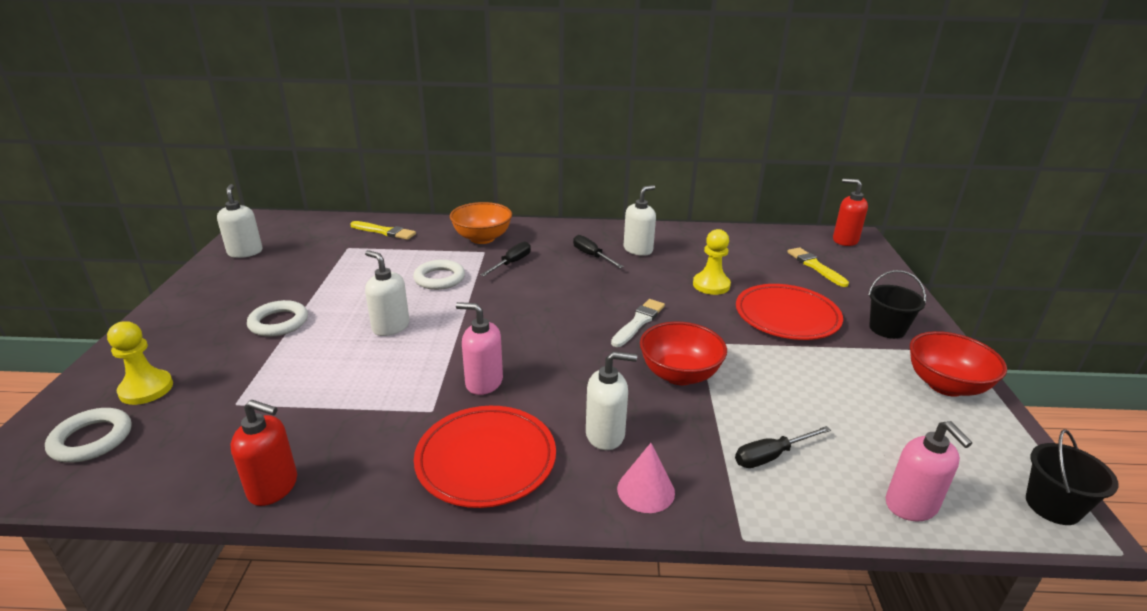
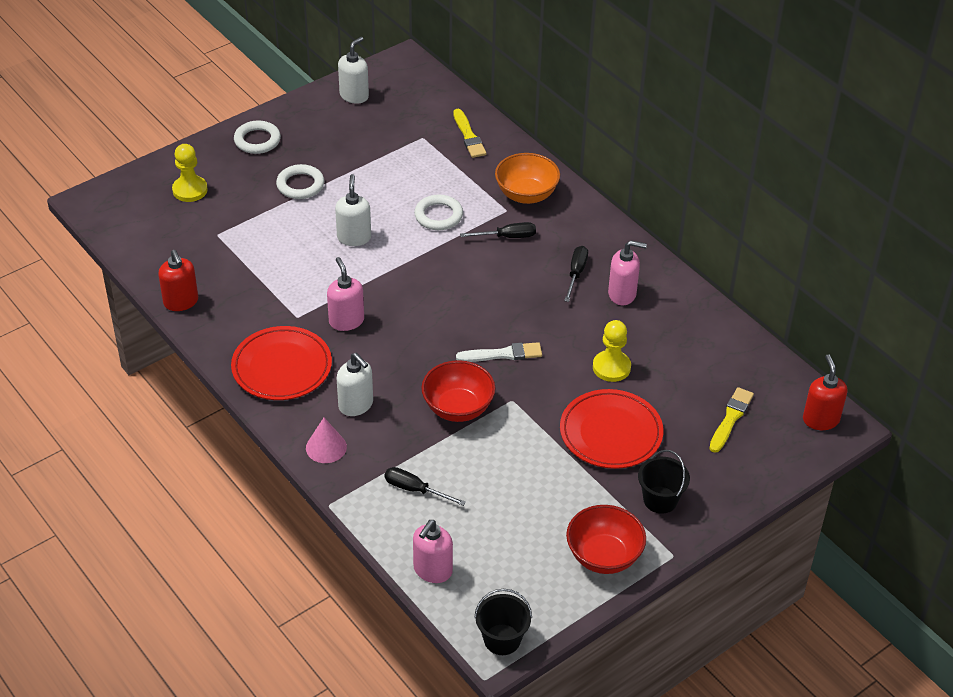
camera: 50 degrees right, 15 degrees up
(91, 439) = (140, 208): white ring -> white ring (257, 140)
(638, 249) = (622, 294): white soap dispenser -> pink soap dispenser

